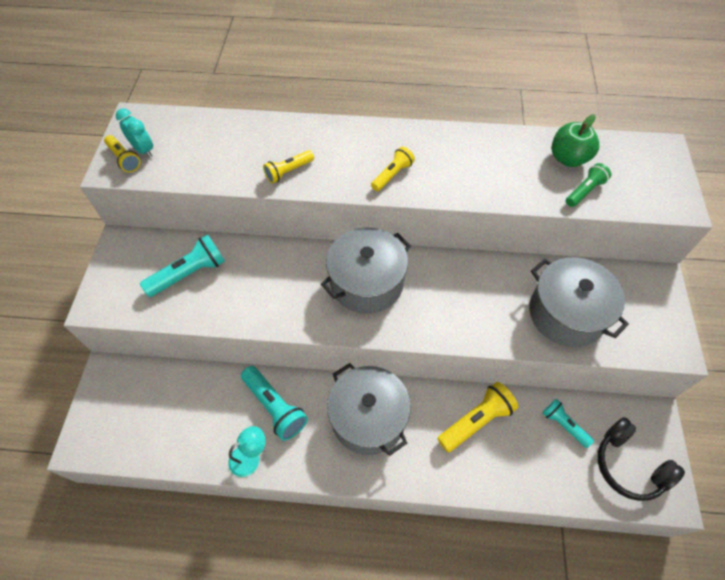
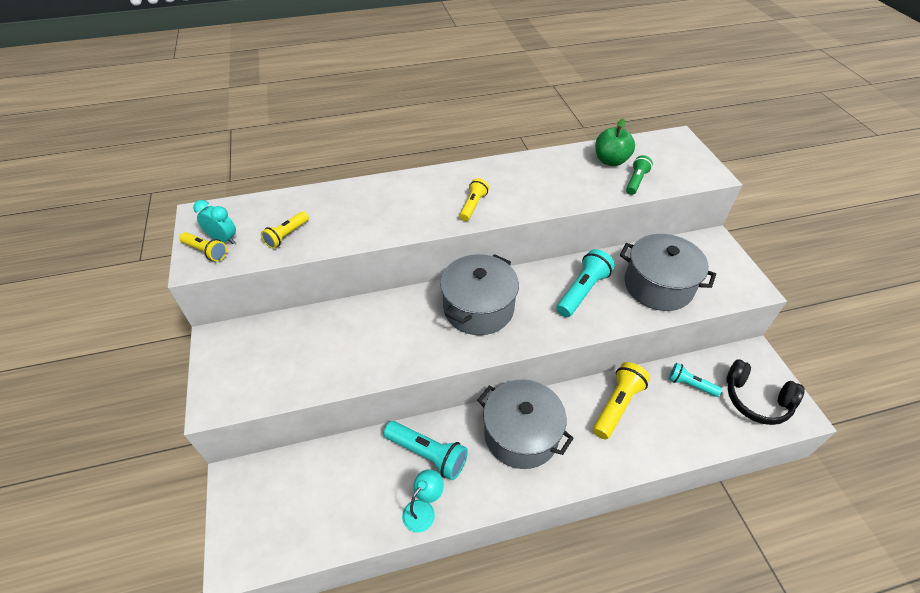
camera: 20 degrees left, 10 degrees down
(189, 273) = (303, 347): turquoise flashlight -> turquoise flashlight (582, 291)
(288, 172) = (377, 225): yellow flashlight -> yellow flashlight (286, 235)

